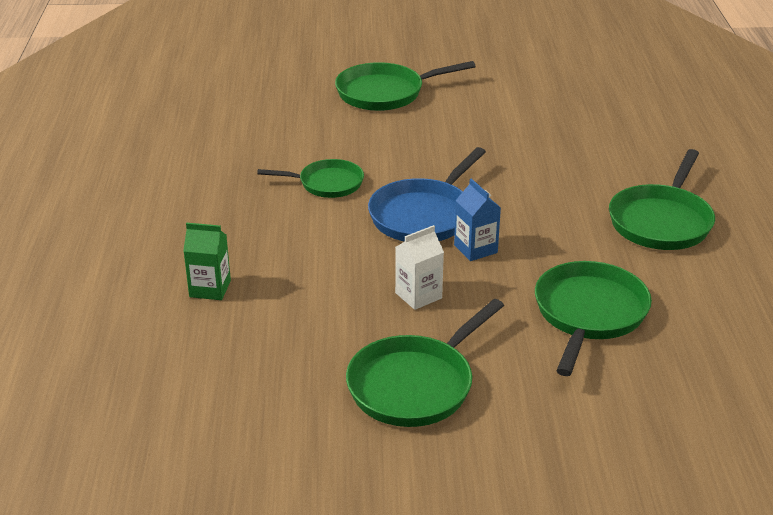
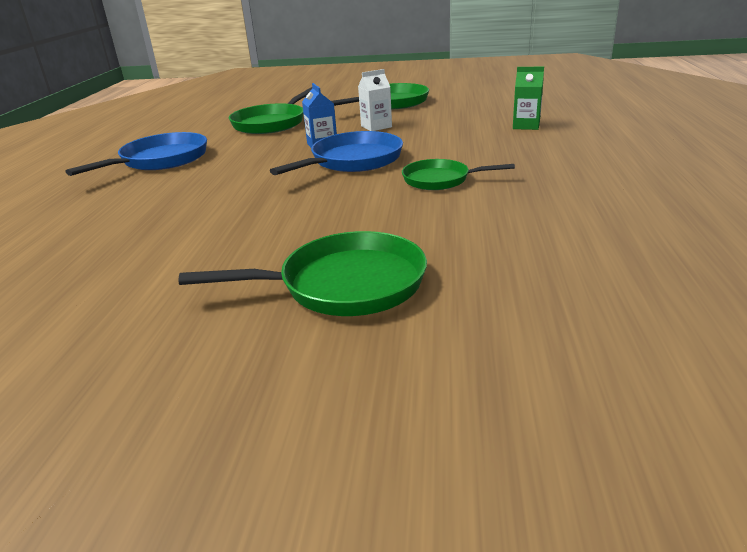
camera: 170 degrees left, 5 degrees down
(661, 221) = (160, 160): green pan -> blue pan

